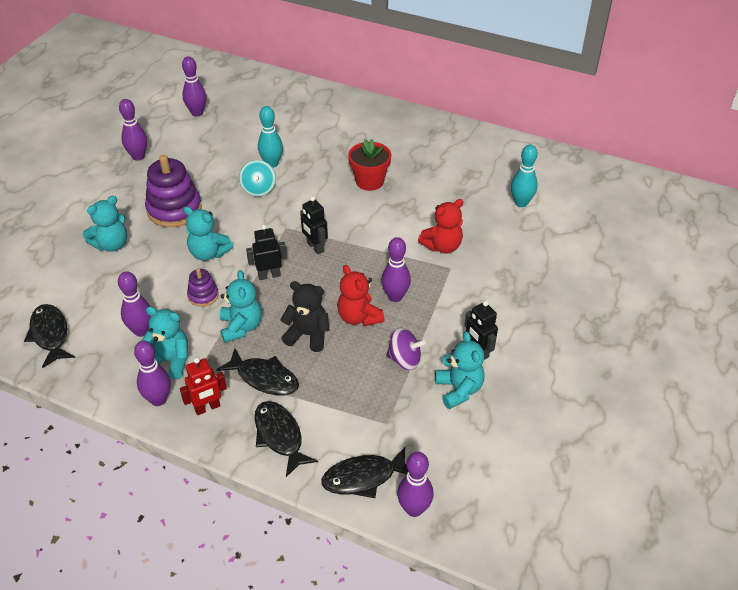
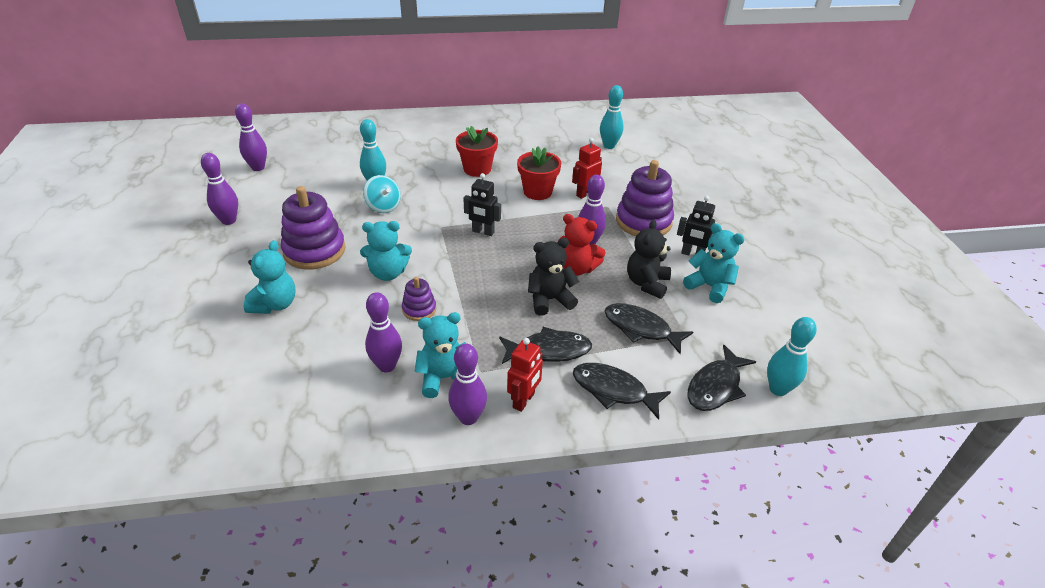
camera: 35 degrees left, 5 degrees down
(50, 334) = (285, 415): black fish -> black fish (641, 328)
(241, 327) = (483, 319): turquoise teddy bear -> none
(269, 275) = (465, 268): black robot -> none
(400, 227) = (537, 192): none -> red flower pot
(404, 360) = (647, 283): purple spinning top -> black teddy bear
(414, 509) = (778, 389): purple bowling pin -> turquoise bowling pin
(442, 246) = (585, 193): red teddy bear -> red robot
(467, 298) = (643, 221): none -> purple stacking toy

